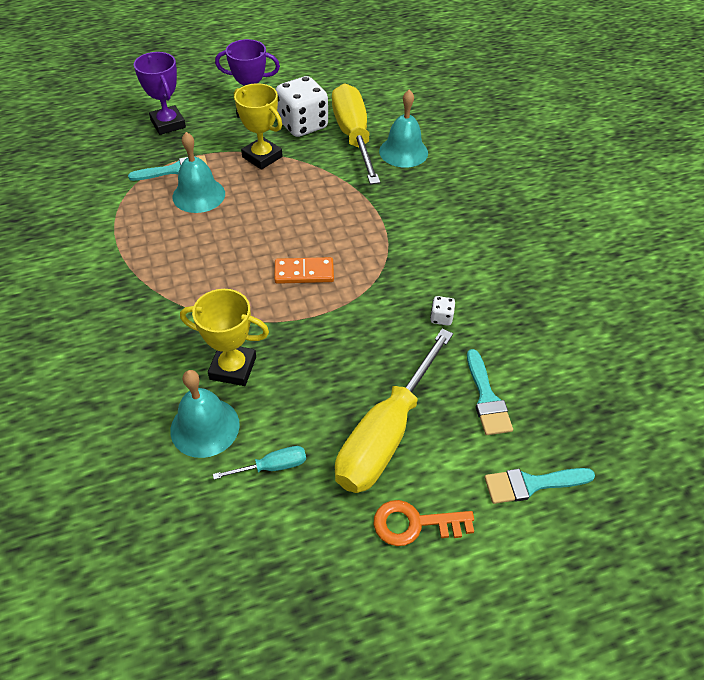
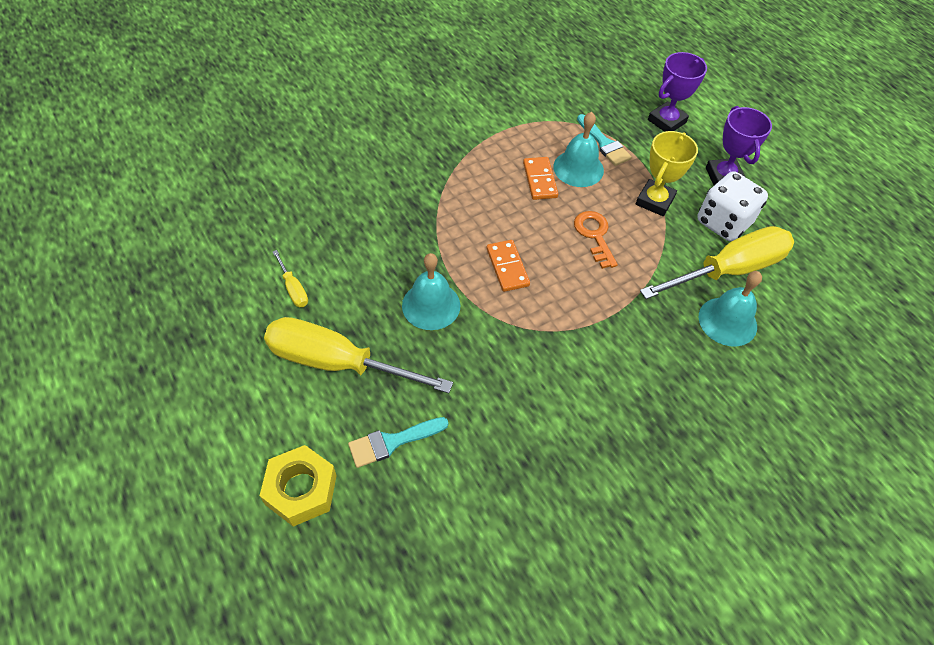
camera: 75 degrees right, 5 degrees up
(201, 225) = (539, 180): none -> orange domino
(205, 427) = (323, 238): turquoise bell -> turquoise bell (431, 305)
(233, 368) = (384, 241): yellow trophy -> none
(273, 466) = (293, 289): turquoise screwdriver -> yellow screwdriver
(414, 524) = (252, 397): orange key -> orange key (594, 235)
(441, 318) = (484, 390): white dice -> none
(531, 484) = (301, 489): turquoise brush -> yellow nut

